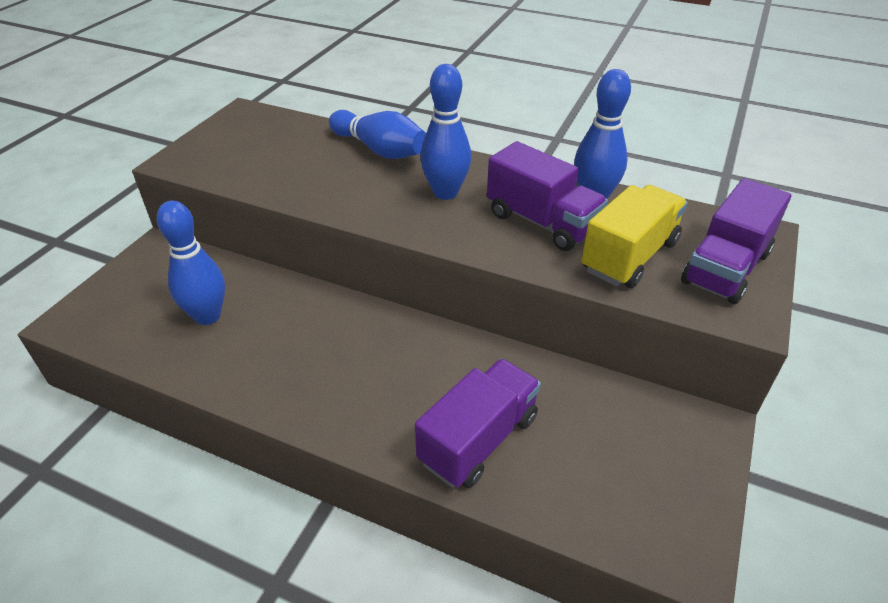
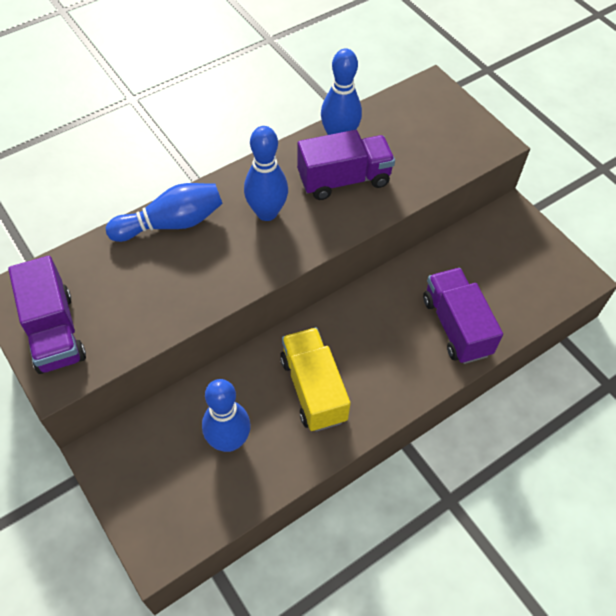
camera: 60 degrees left, 15 degrees up
(629, 256) = (410, 158): yellow truck -> yellow truck (313, 389)
(725, 268) = (451, 123): purple truck -> purple truck (54, 331)

